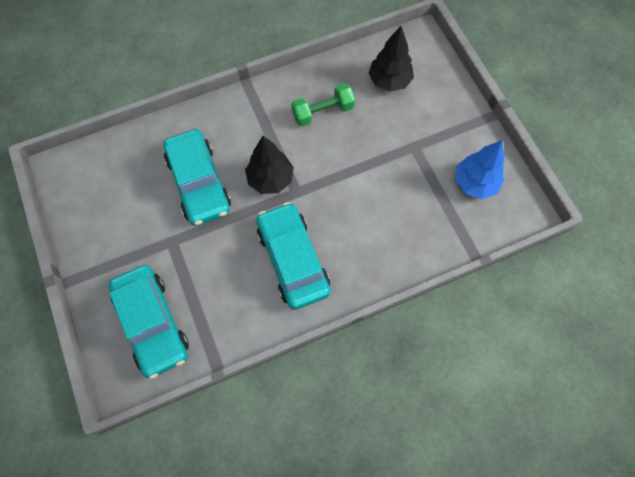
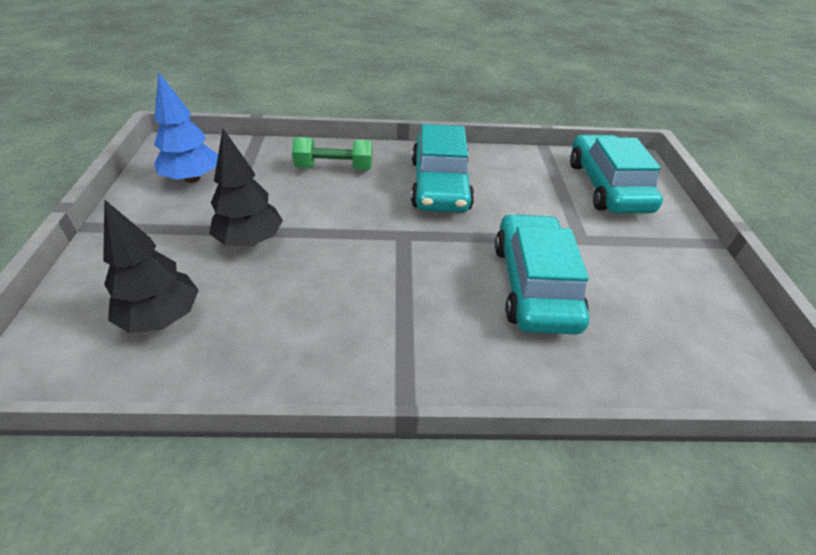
camera: 160 degrees left, 25 degrees down
(270, 179) = (430, 257): black tree -> black tree (250, 240)
(323, 112) = (303, 311): green dumbbell -> green dumbbell (334, 168)

